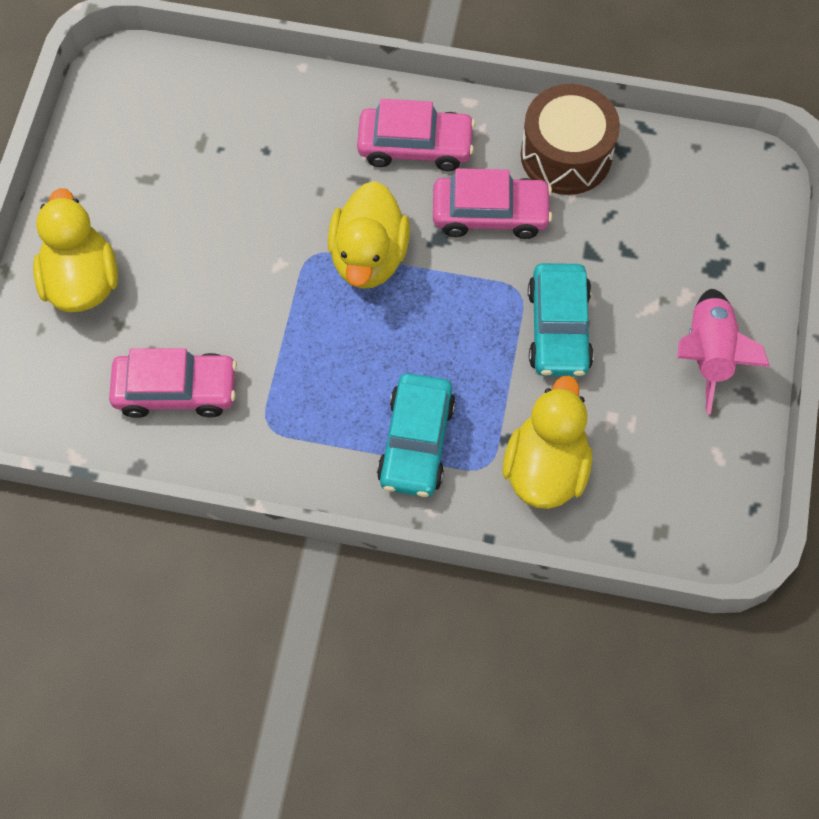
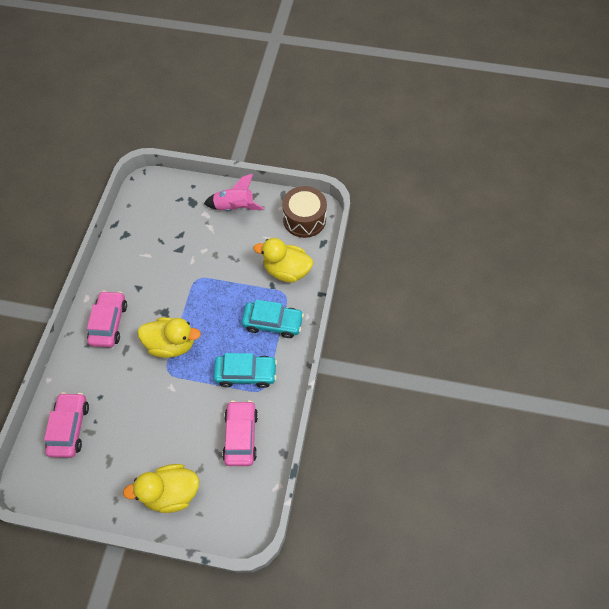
camera: 90 degrees left, 5 degrees down
(490, 214) = (153, 290): pink car -> pink car (70, 427)
(559, 328) = (218, 263): turquoise car -> turquoise car (246, 373)
(566, 155) = (125, 257): brown drum -> brown drum (304, 219)

